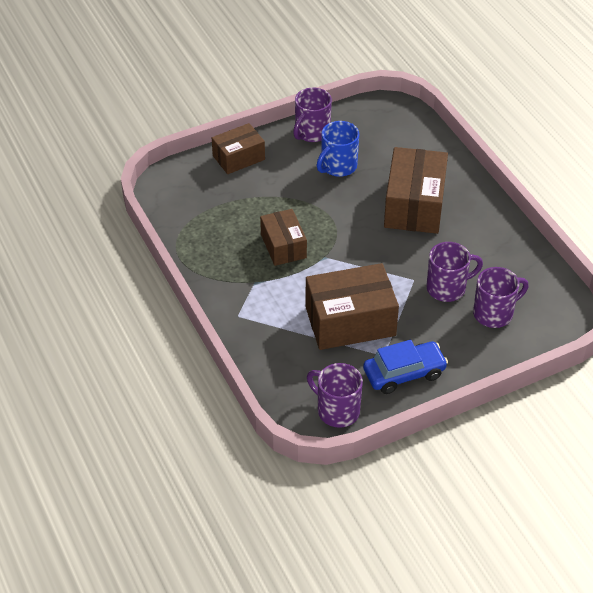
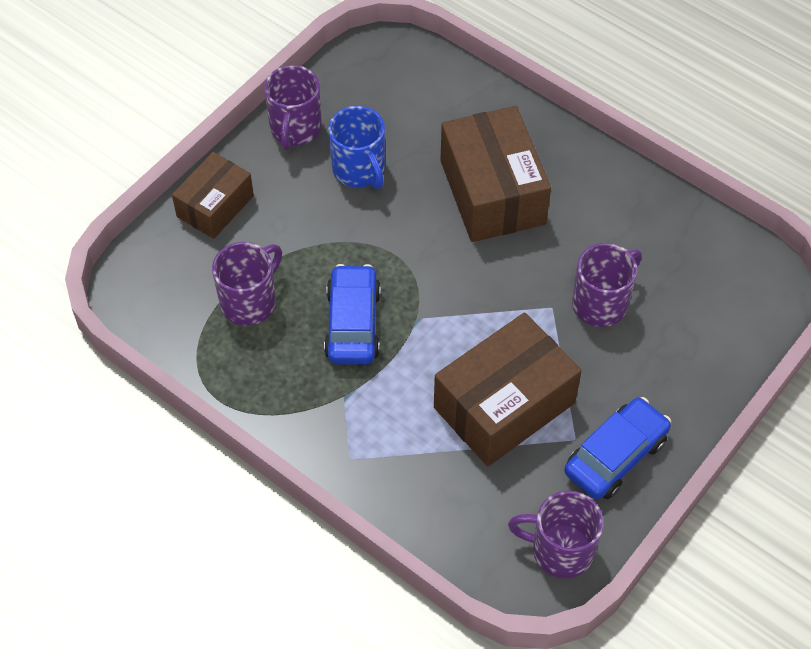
camera: 25 degrees left, 10 degrees up
(283, 246) = (353, 323): brown box -> blue car
(338, 166) = (359, 170): blue mug -> blue mug turned 45 degrees counterclockwise
(494, 313) = (680, 317): purple mug -> purple mug (250, 301)

